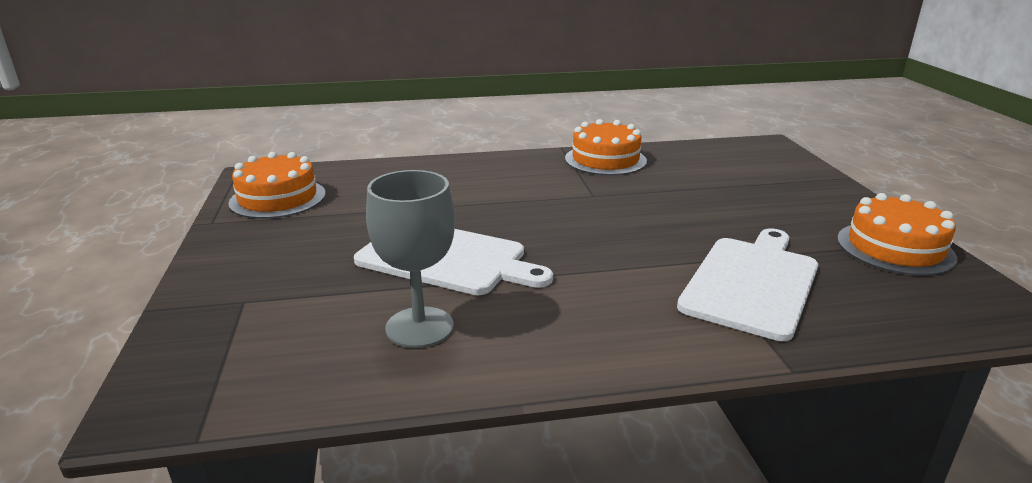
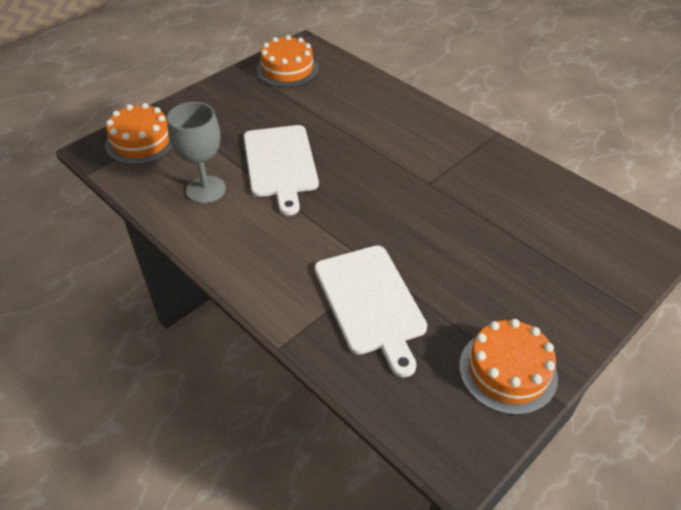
camera: 55 degrees right, 20 degrees up
(605, 160) = (500, 163): orange cake -> orange cake (141, 141)
(752, 283) = (371, 302): white cutting board -> white cutting board turned 75 degrees clockwise

